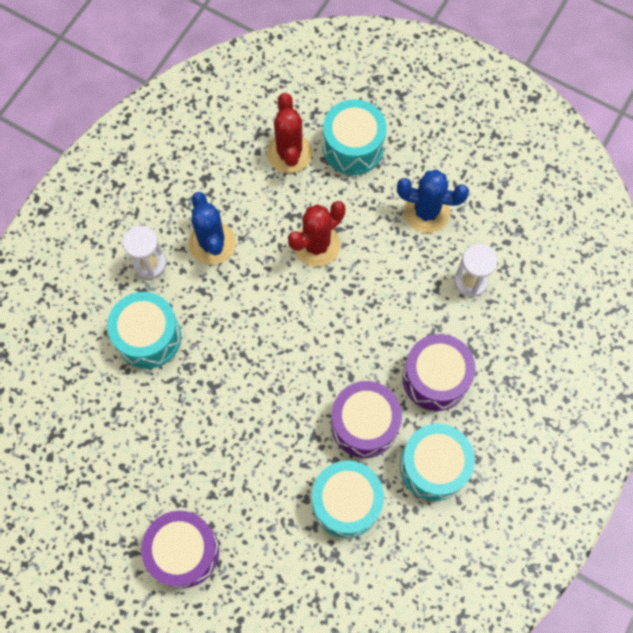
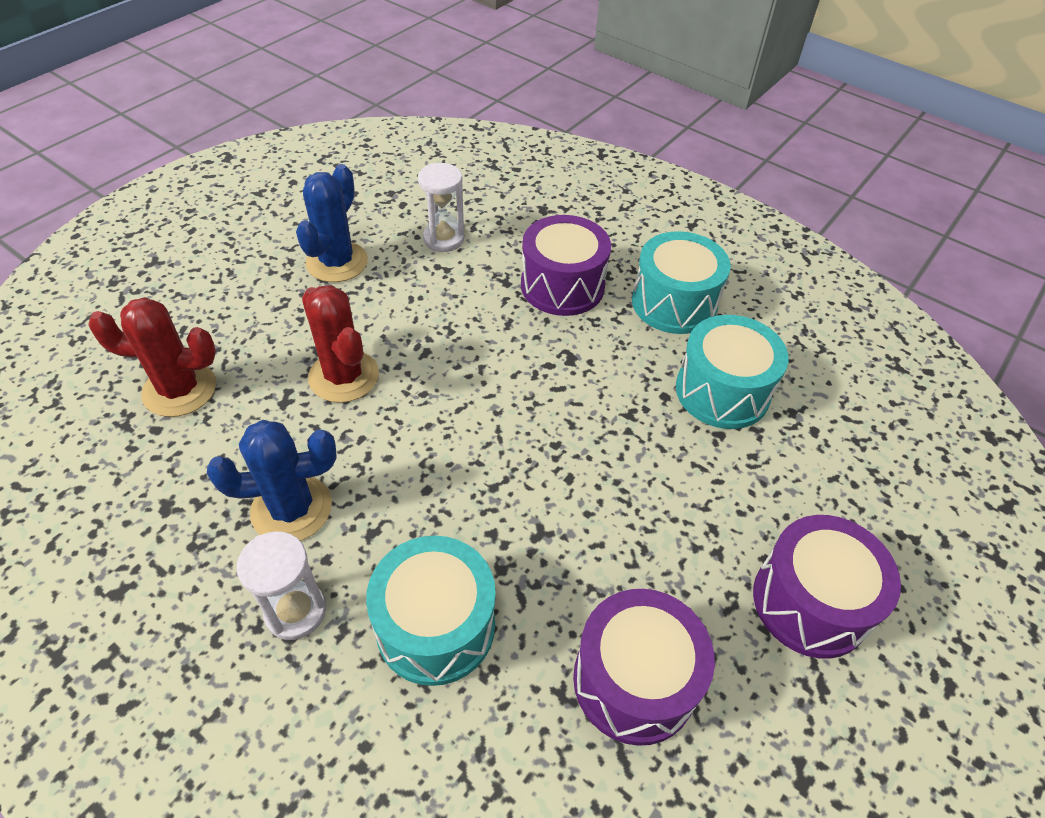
camera: 85 degrees left, 20 degrees down
(353, 147) = (207, 318): turquoise drum -> none
(364, 424) = (616, 359): purple drum -> purple drum (634, 680)

